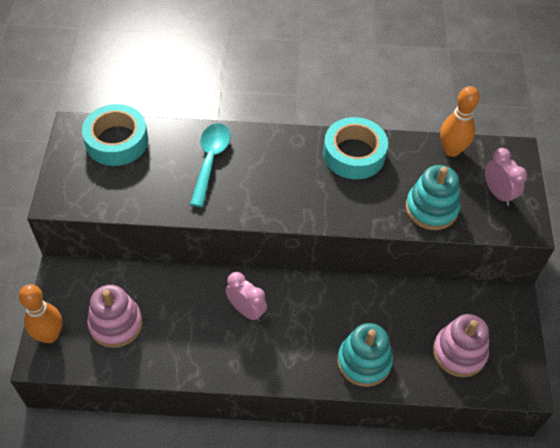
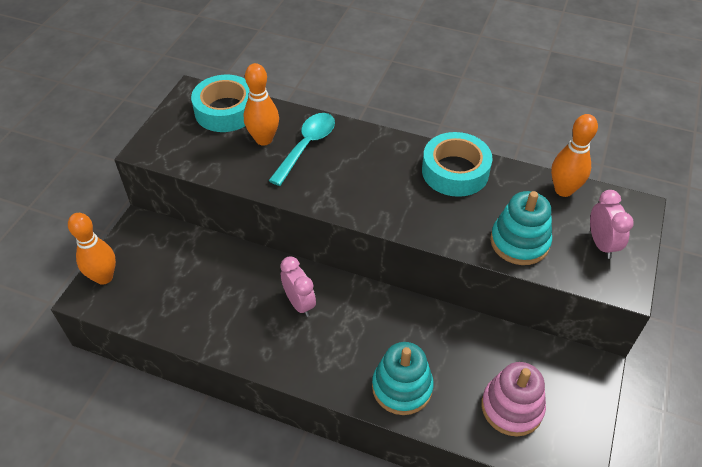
camera: 20 degrees right, 5 degrees down
(116, 324) = (169, 283): pink stacking toy -> none
(167, 163) = (264, 139): none -> orange bowling pin

